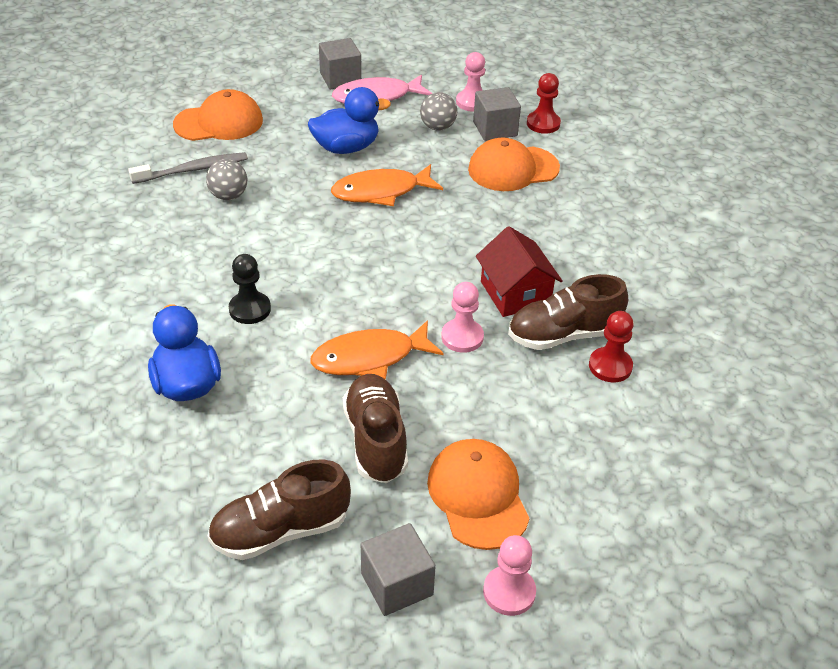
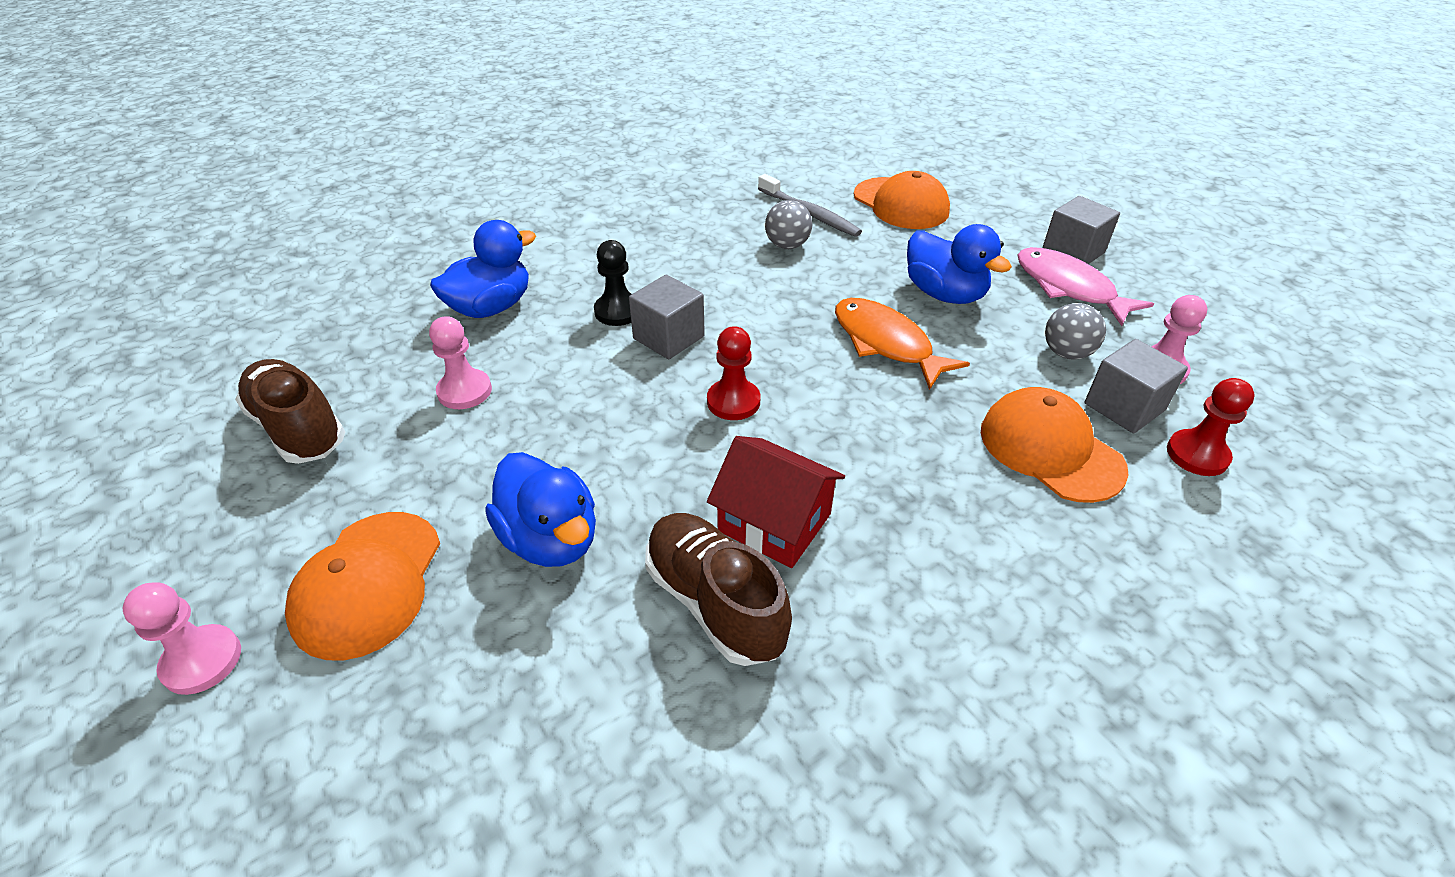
camera: 70 degrees right, 0 degrees up
(369, 358) = (580, 419): orange fish -> none
(376, 440) = (446, 462): brown shoe -> none
(397, 584) = (220, 543): grey cube -> grey cube (668, 337)
(462, 337) = (655, 490): pink pawn -> pink pawn (464, 391)
(478, 496) = (368, 583): orange cap -> orange cap turned 135 degrees clockwise
(481, 396) = (551, 539): none -> blue duck
(515, 293) = (774, 522): red house -> red house turned 75 degrees clockwise
(610, 366) = (672, 682): red pawn -> red pawn (733, 401)

